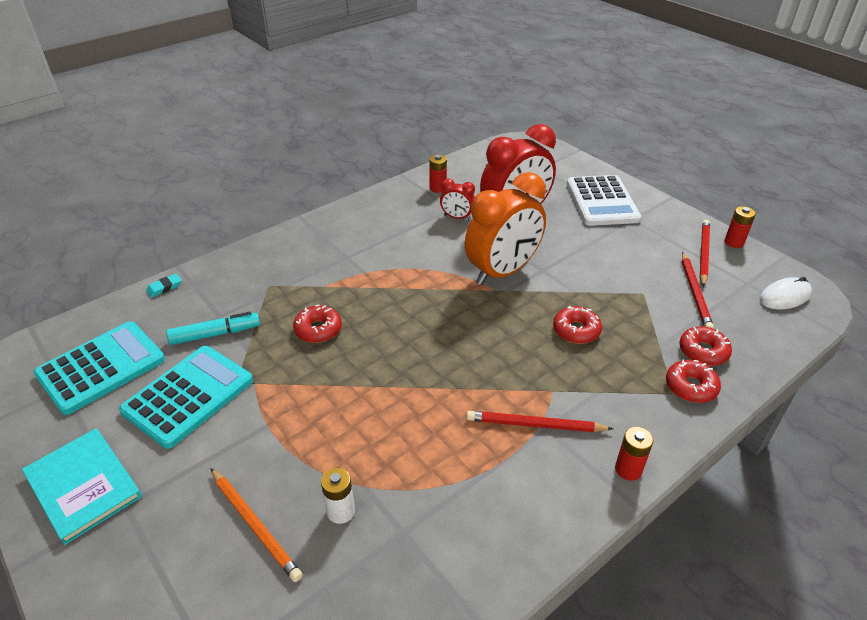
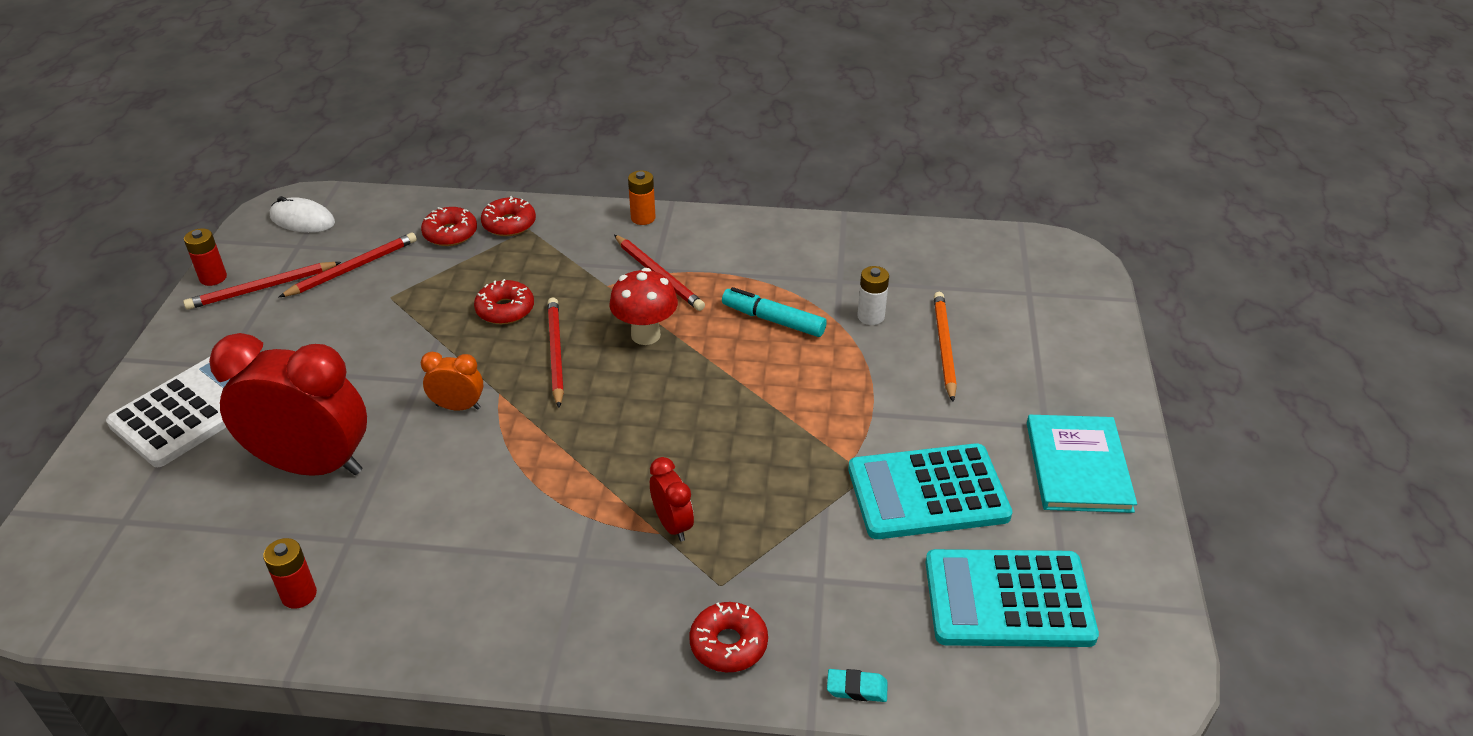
camera: 135 degrees left, 0 degrees up
(215, 334) = (845, 553): turquoise marker -> turquoise marker (773, 320)
(318, 329) = (728, 477): red donut -> red donut (728, 644)
(457, 217) = (369, 519): red clock -> red clock (672, 525)
(475, 374) = (645, 335): none -> red mushroom
(502, 272) = (458, 407): orange clock -> orange clock, size x0.45
(505, 327) = (555, 353): none -> red pencil
(628, 469) = (643, 218): red battery -> orange battery

